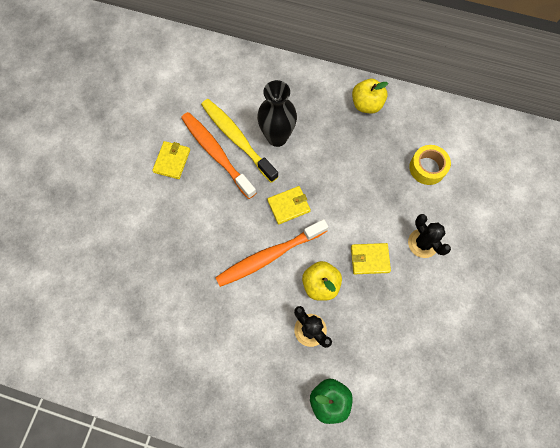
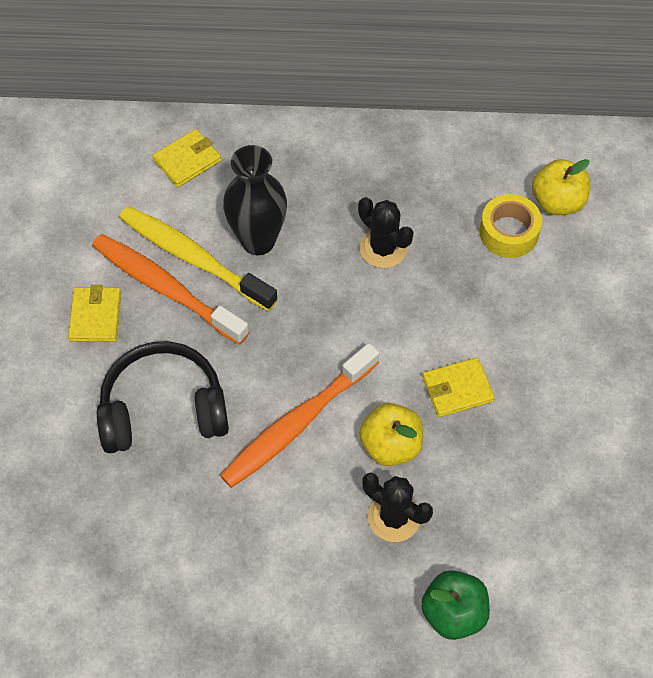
camera: 15 degrees left, 10 degrees down
(194, 227) = (163, 409): none -> black headphones
(288, 206) = (306, 340): yellow wallet -> yellow wallet (187, 160)
(366, 104) = (387, 159): yellow apple -> yellow apple (557, 202)
(423, 243) = (533, 345): black cactus -> black cactus (383, 248)

